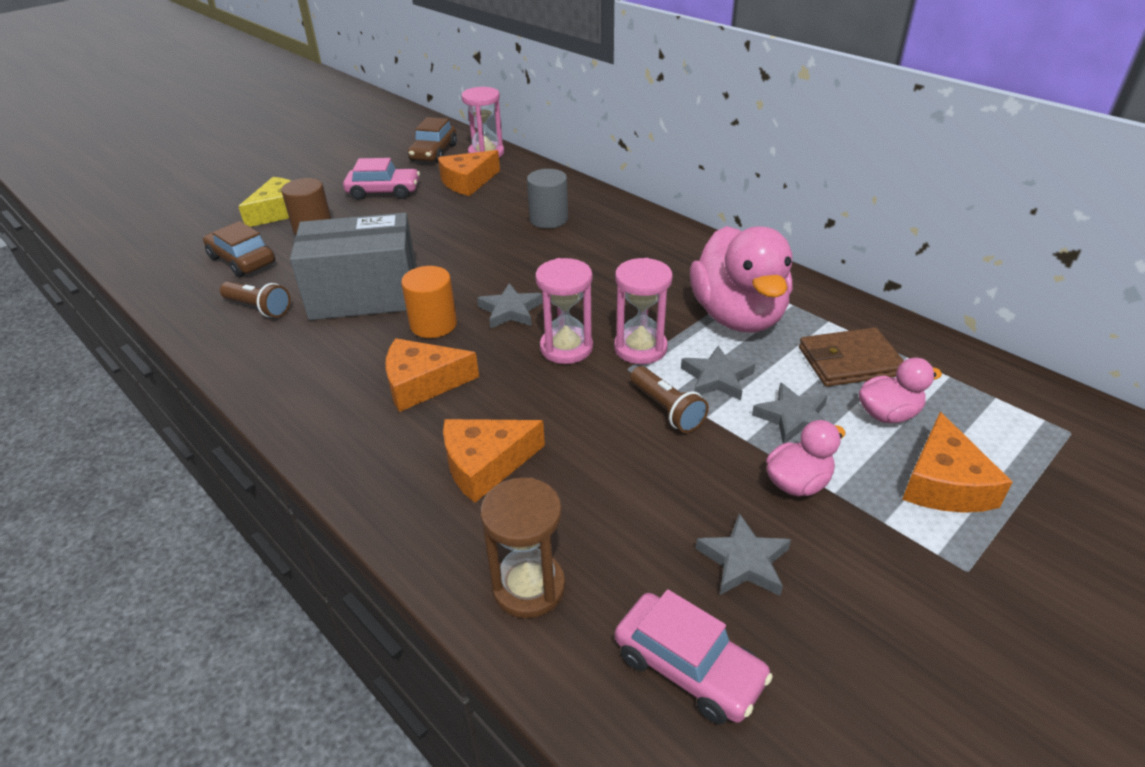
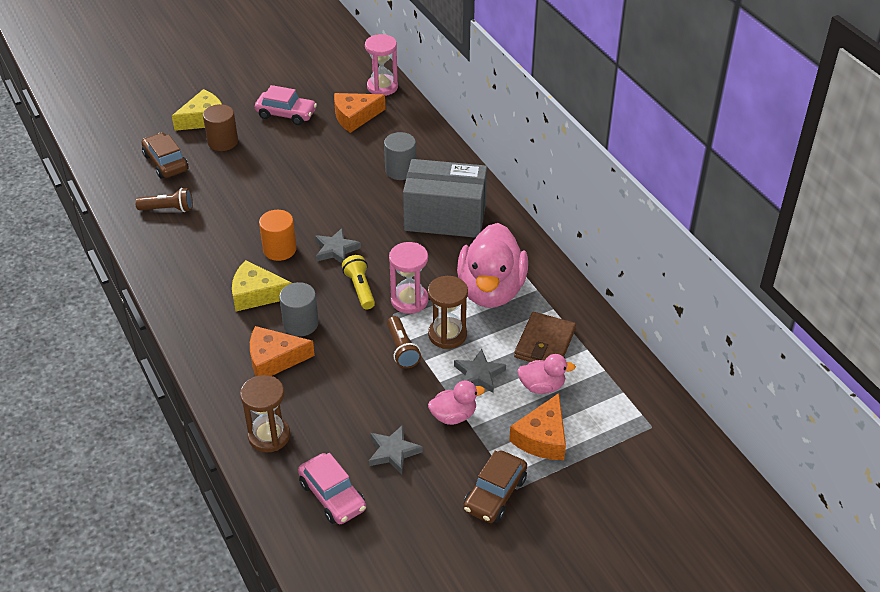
camera: 15 degrees right, 5 degrees up
(259, 308) = (168, 209): brown flashlight -> brown flashlight turned 45 degrees counterclockwise
(365, 295) = (241, 214): grey box -> grey box (445, 217)
(422, 383) = (256, 294): orange cheese -> yellow cheese
(434, 153) = (340, 77): brown car -> brown car (495, 494)
(504, 407) = (300, 324): none -> grey cylinder
(566, 348) = (360, 289): pink hourglass -> yellow flashlight
(717, 378) = (447, 335): grey star -> brown hourglass
(849, 361) = (544, 343): brown wallet -> brown wallet turned 75 degrees counterclockwise

